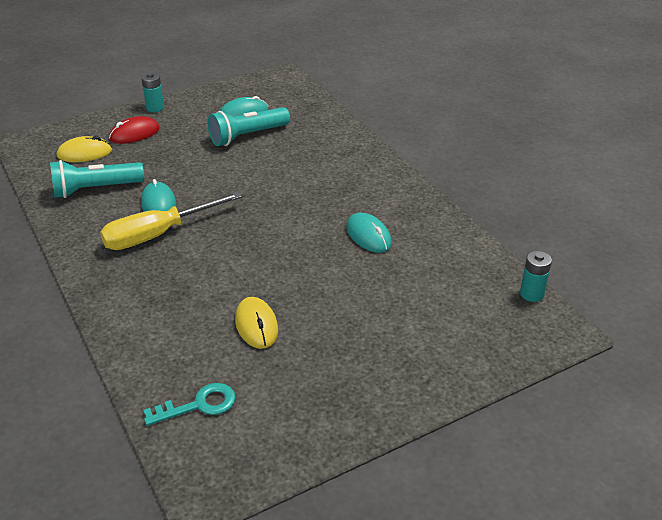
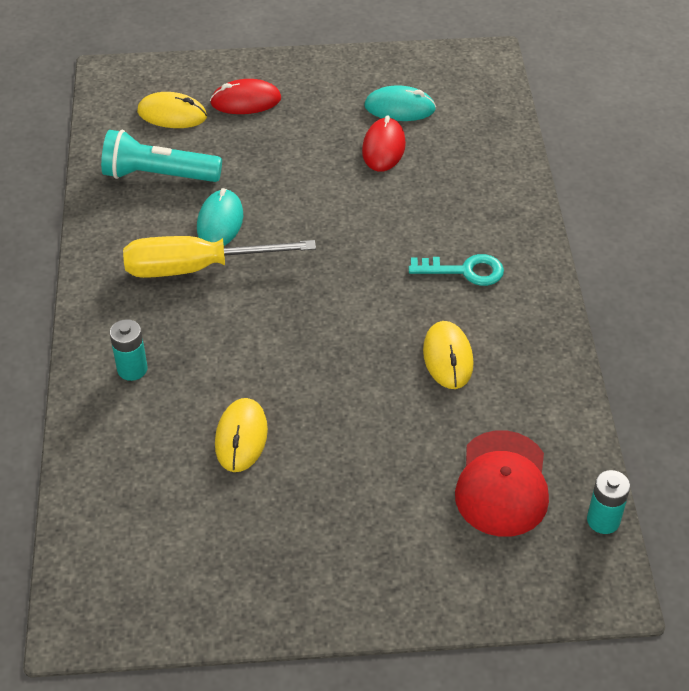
camera: 25 degrees right, 10 degrees up
(155, 108) = (292, 65): turquoise battery -> turquoise battery (132, 369)
(199, 405) = (124, 517): turquoise key -> turquoise key (465, 271)
(247, 136) = (383, 148): turquoise flashlight -> red mouse
(368, 236) = (448, 357): turquoise mouse -> yellow mouse
(454, 294) = (502, 484): none -> red cap

